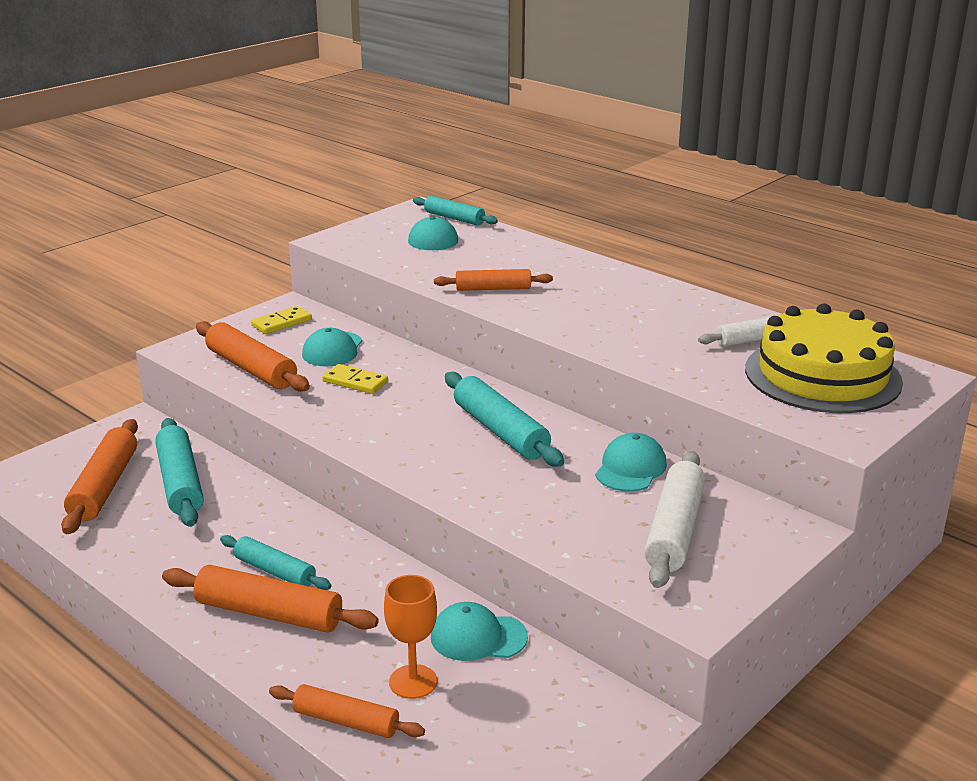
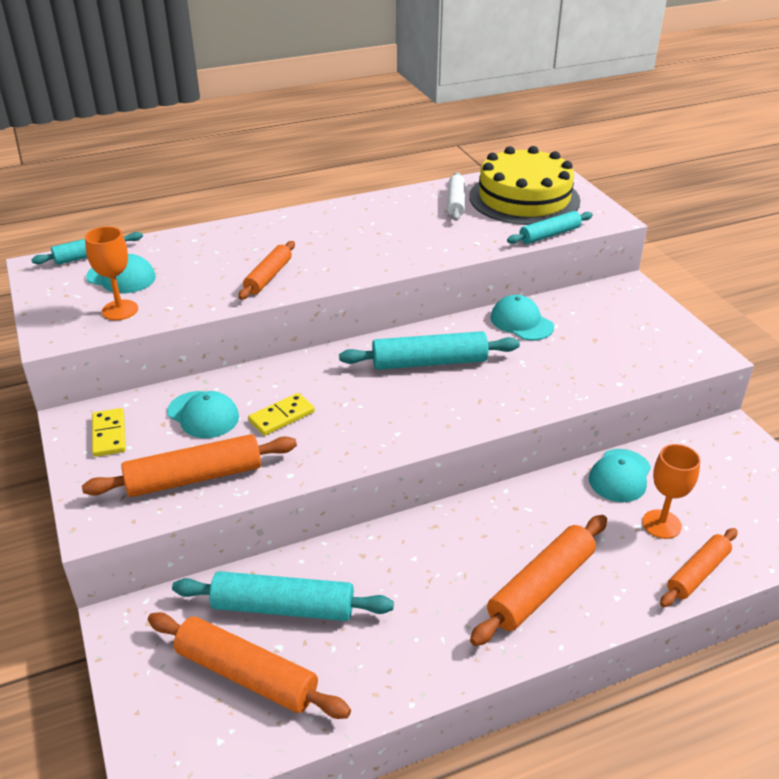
camera: 65 degrees left, 10 degrees up
(275, 571) = (479, 569): turquoise rolling pin -> turquoise rolling pin (549, 235)
(384, 250) = (120, 310): none -> orange goblet
(674, 530) = (609, 330): white rolling pin -> none

